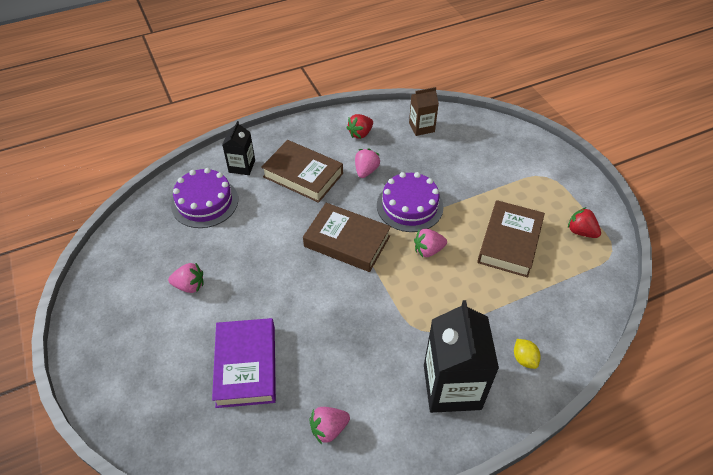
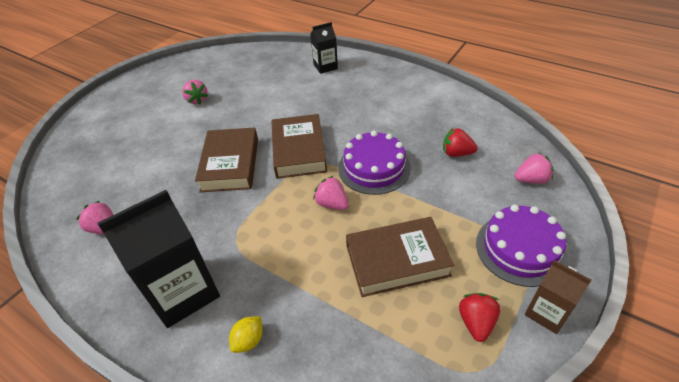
camera: 60 degrees right, 5 degrees down
(205, 202) = (276, 69): purple cake -> purple cake (520, 249)
(246, 365) = (143, 158): purple book -> none
(303, 175) = (347, 96): brown book -> brown book (230, 164)
(360, 134) = (427, 101): red strawberry -> red strawberry (456, 153)
(366, 171) = (387, 124): pink strawberry -> pink strawberry (531, 180)
(421, 127) = (480, 131): brown carton -> brown carton (547, 312)

